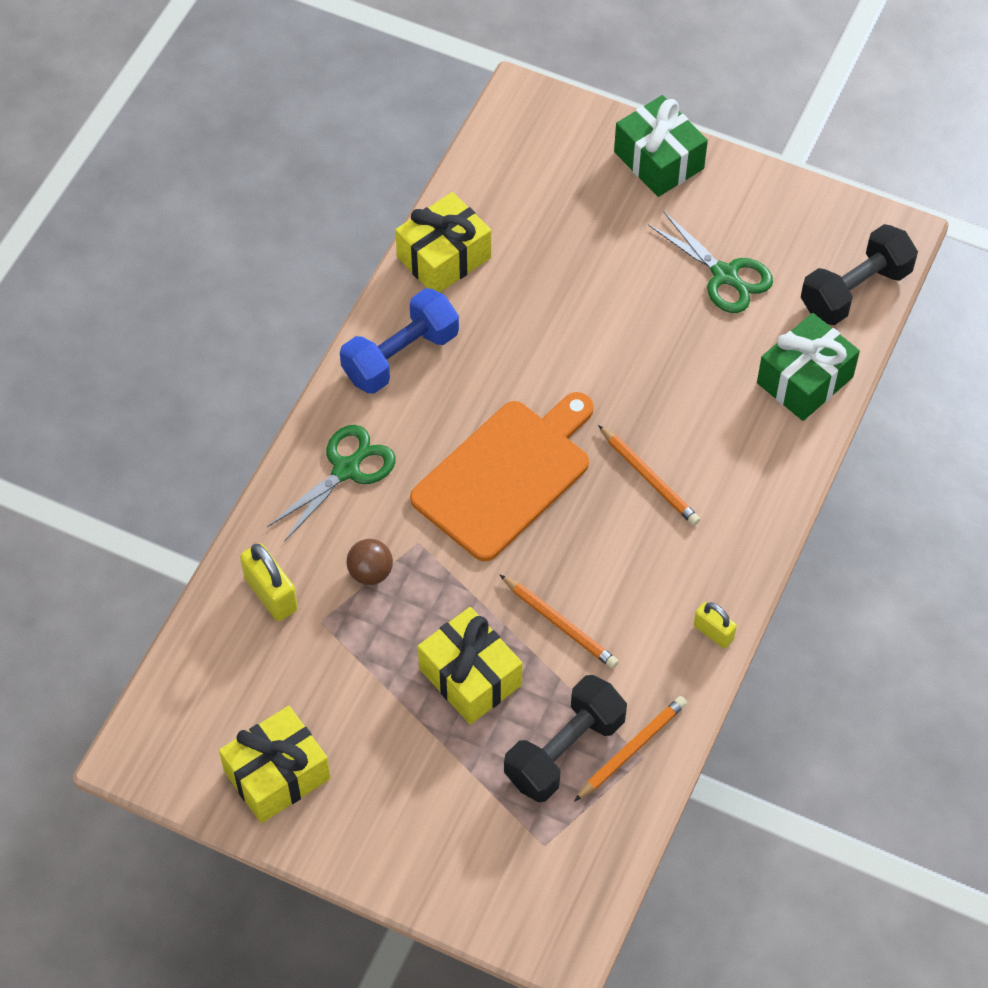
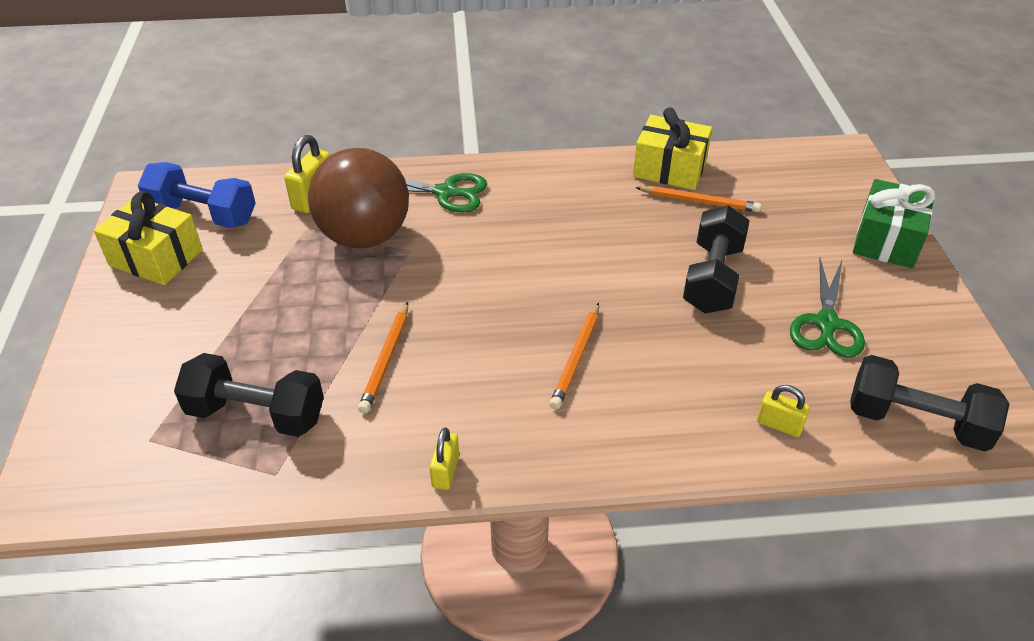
camera: 60 degrees right, 15 degrees down
(370, 572) = (364, 236): brown ball -> brown ball, size x2.41
(400, 356) = (565, 181): blue dumbbell -> blue dumbbell (203, 214)
(470, 677) = (300, 326): yellow gift -> none
(506, 475) = (507, 272): orange cutting board -> none
(619, 321) = (712, 278): none -> black dumbbell
(632, 749) = (281, 462): orange pencil -> orange pencil (699, 201)
(805, 380) = (779, 425): green gift -> yellow padlock

